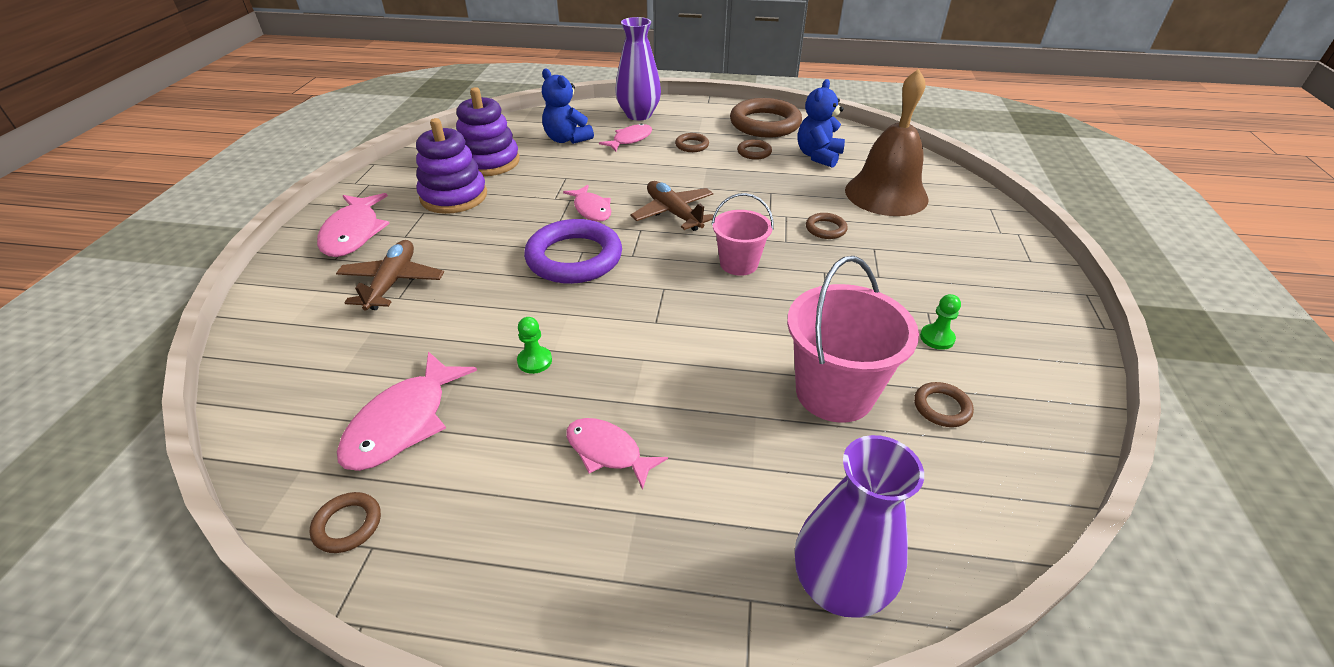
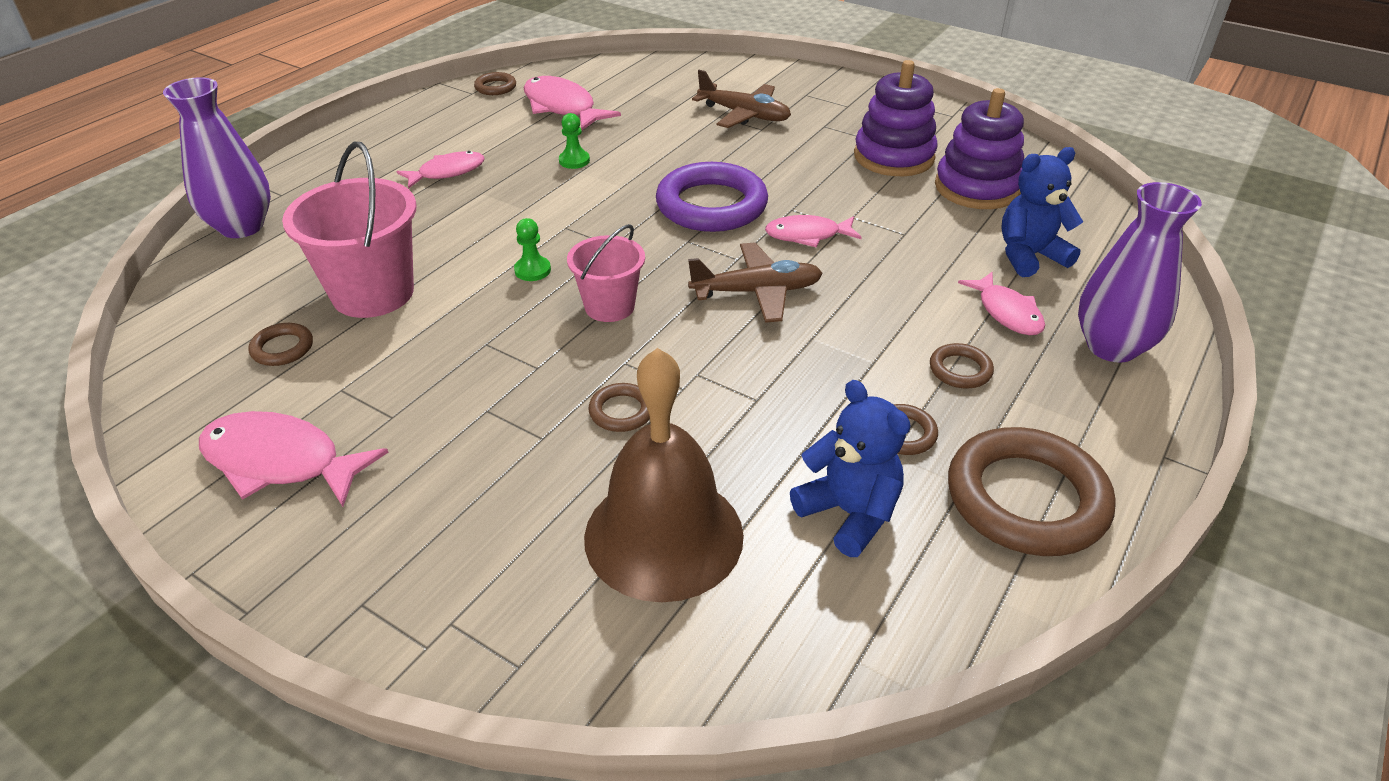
camera: 115 degrees right, 0 degrees up
(353, 233) = (846, 103): pink fish -> pink fish (280, 462)
(937, 338) = (351, 398): green pawn -> green pawn (532, 270)

